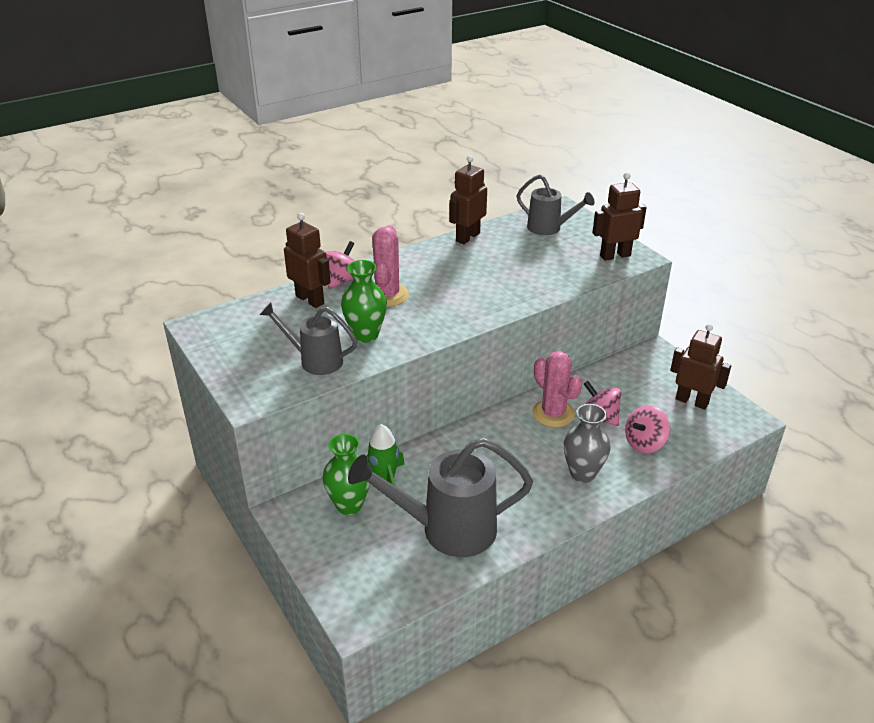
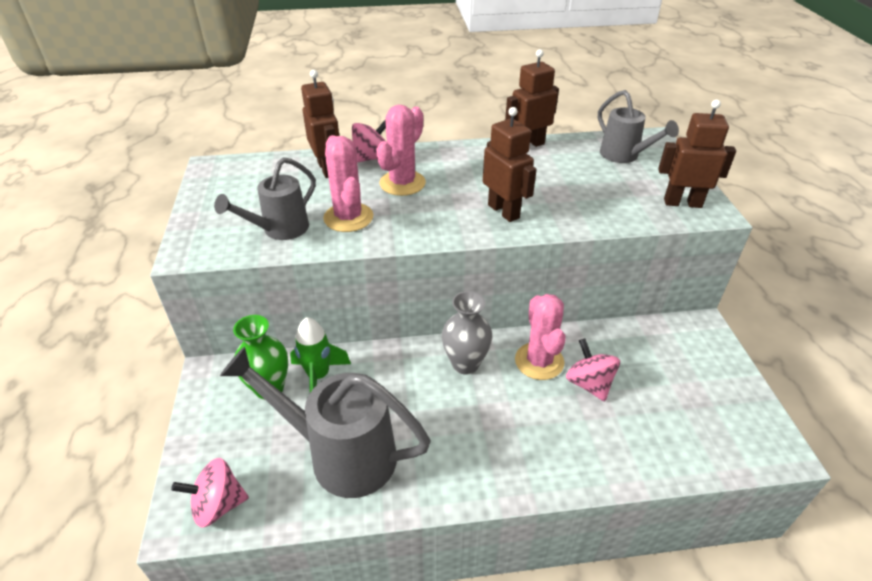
camera: 25 degrees right, 5 degrees up
(315, 360) = (280, 230): grey watering can -> grey watering can turned 90 degrees counterclockwise
(365, 335) = (348, 217): green vase -> pink cactus
(582, 473) = (528, 445): grey vase -> grey vase (465, 364)
(644, 443) = (625, 434): pink spinning top -> pink spinning top (218, 505)
(692, 401) = (715, 402): brown robot -> brown robot (504, 211)

